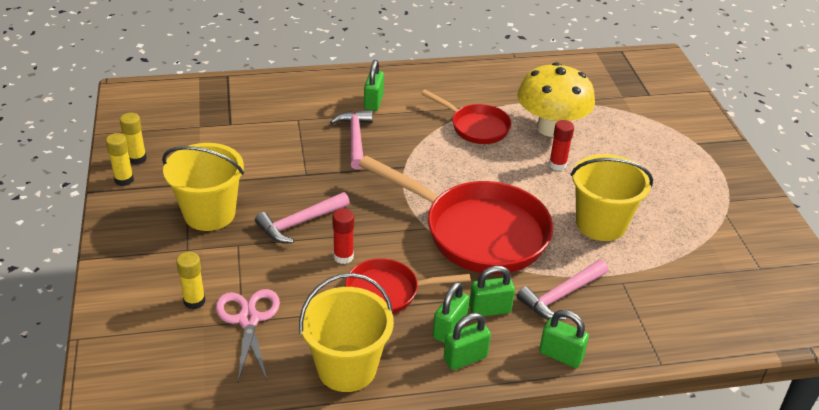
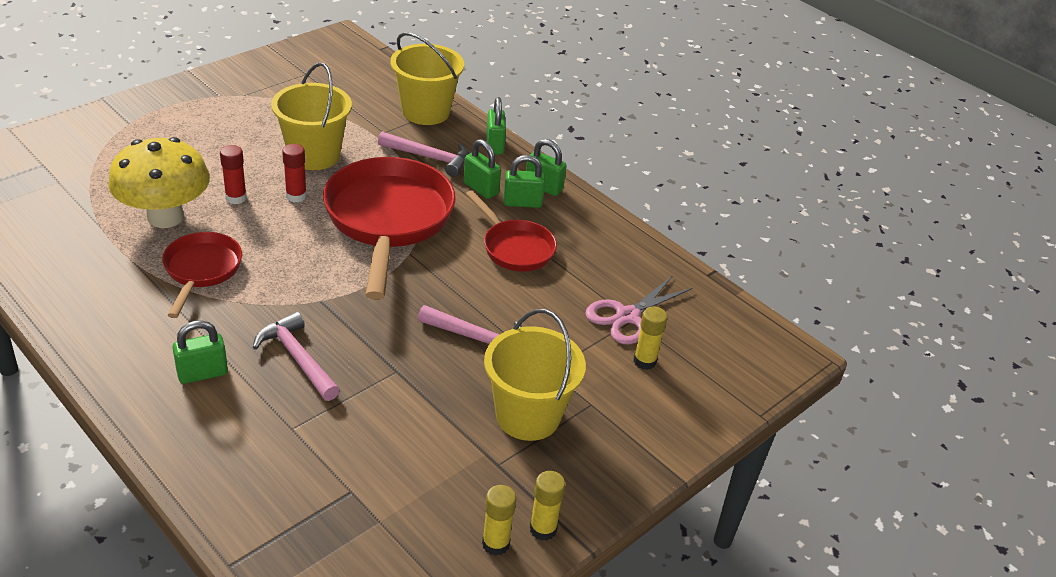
camera: 125 degrees left, 0 degrees up
(343, 257) = (498, 290): red glue stick -> red glue stick (296, 196)
(347, 368) = (615, 241): yellow bucket -> yellow bucket (425, 112)
(355, 139) = (297, 358): pink hammer -> pink hammer turned 90 degrees clockwise

